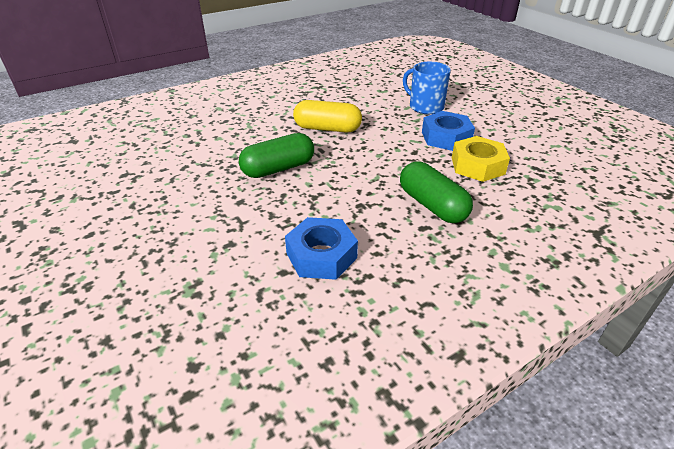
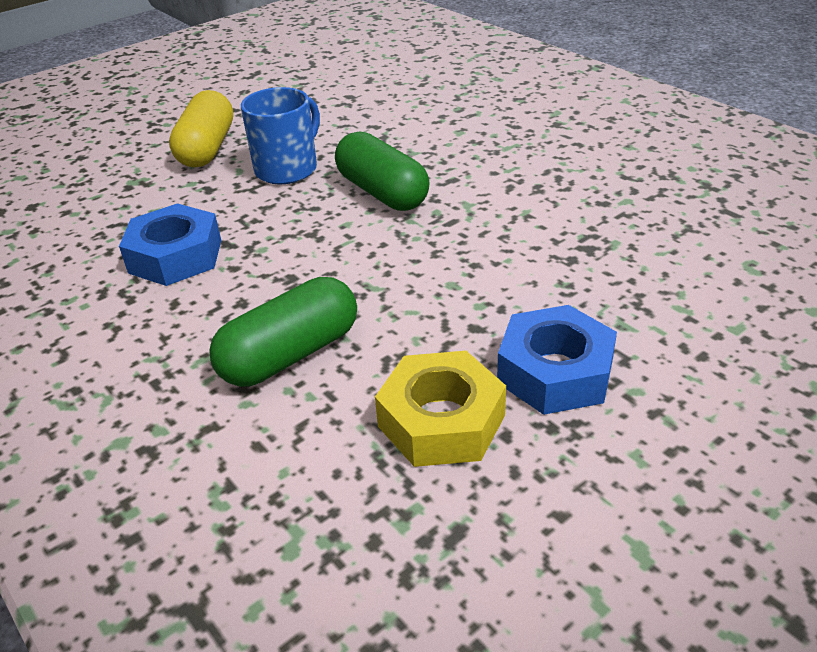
camera: 85 degrees right, 0 degrees up
(327, 129) = (528, 218): yellow capsule -> yellow capsule (207, 148)
(425, 107) = (702, 336): blue mug -> blue mug (287, 169)

